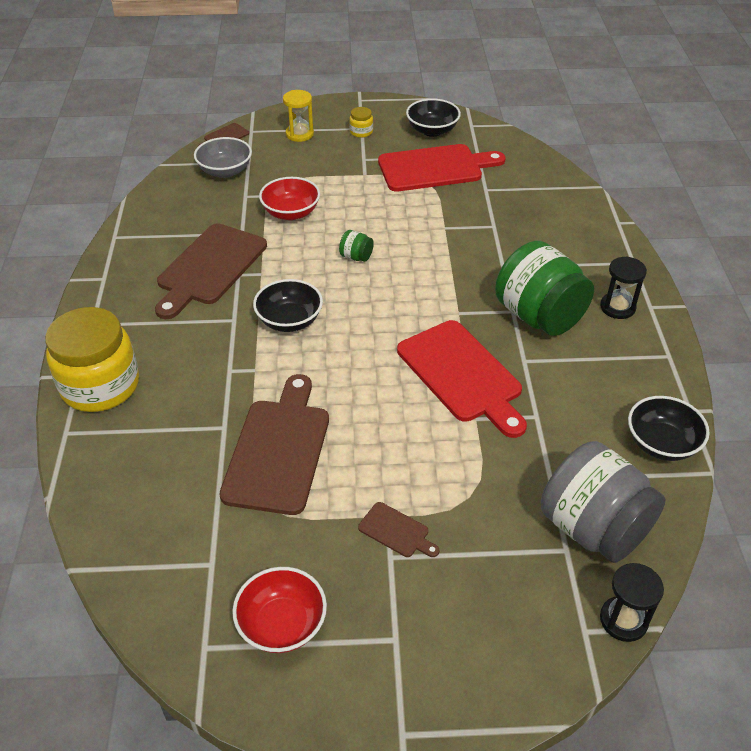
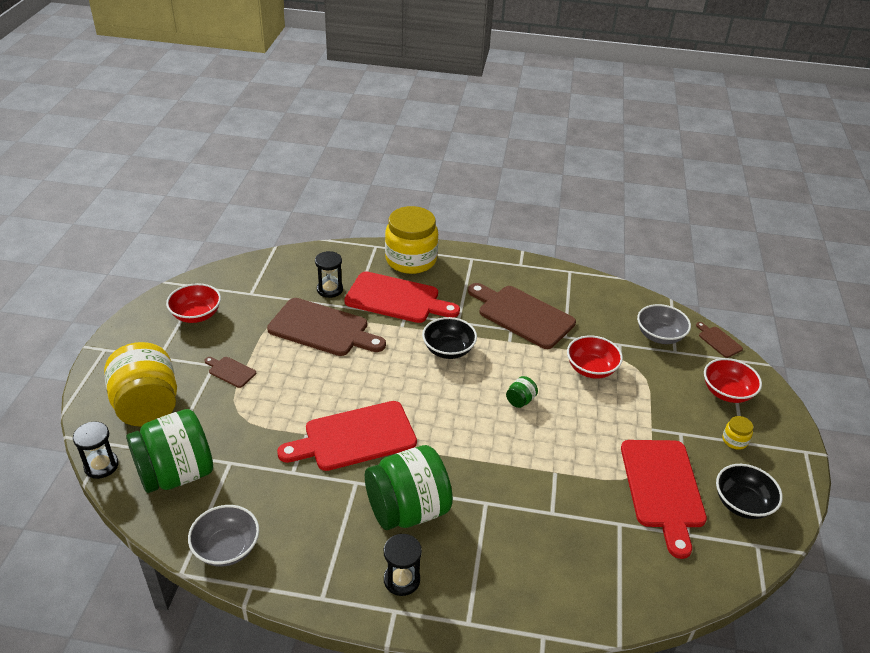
camera: 100 degrees right, 5 degrees down
(186, 463) = (330, 289): none -> black hourglass
(197, 385) = (396, 299): none -> red cutting board
(299, 134) = (727, 392): yellow hourglass -> red bowl
(396, 531) = (230, 371): brown cutting board -> brown cutting board turned 75 degrees clockwise
(499, 610) = (147, 406): none -> yellow jar
(593, 528) = (176, 473): grey jar -> green jar
(661, 443) = (226, 548): black bowl -> grey bowl

